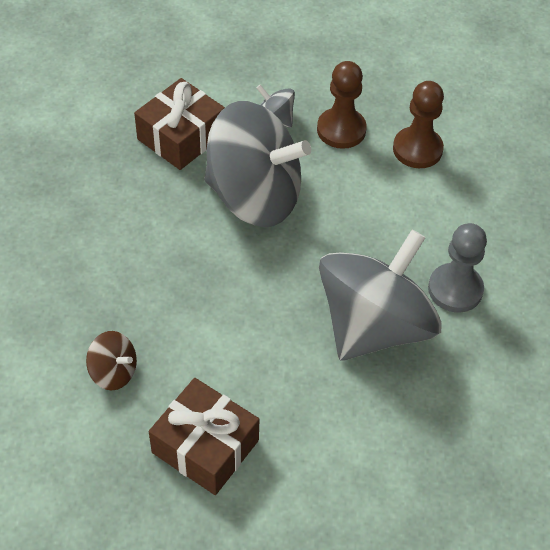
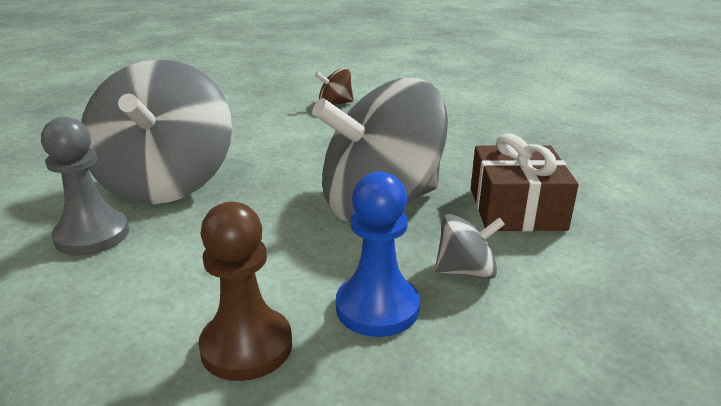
camera: 140 degrees right, 25 degrees down
(205, 446) = (239, 105): brown gift -> none
(341, 130) = (377, 307): brown pawn -> blue pawn

